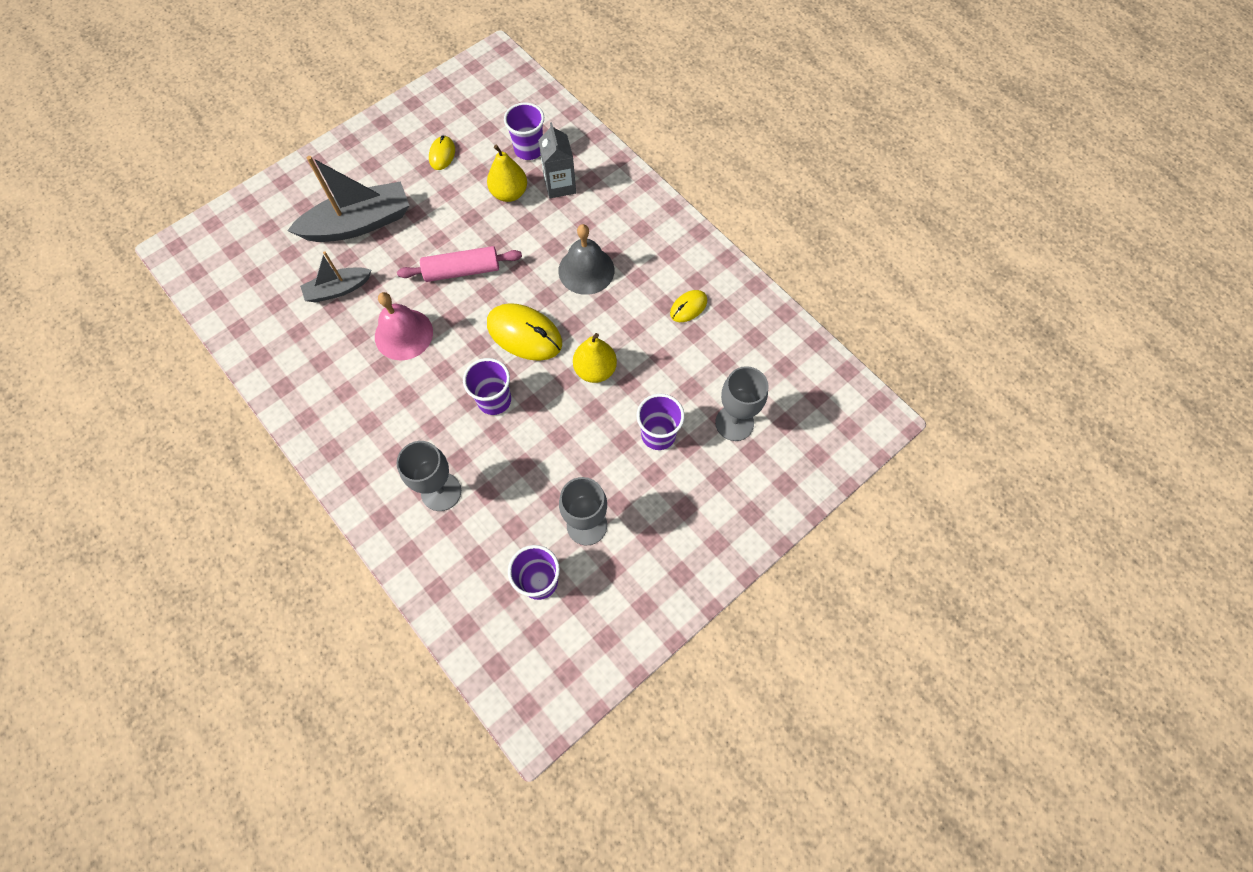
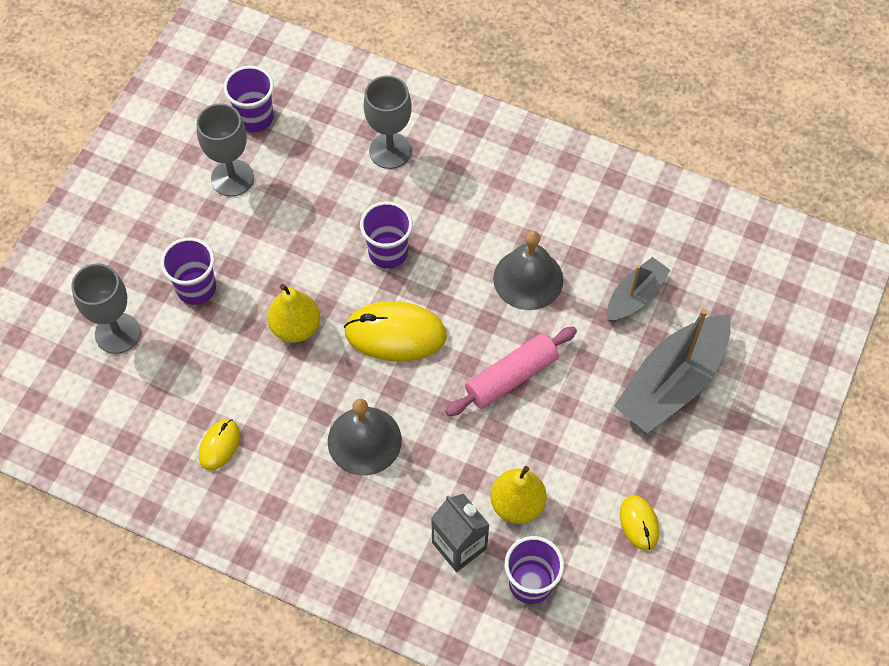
camera: 155 degrees right, 5 degrees down
(403, 334) = (528, 279): pink bell -> grey bell

